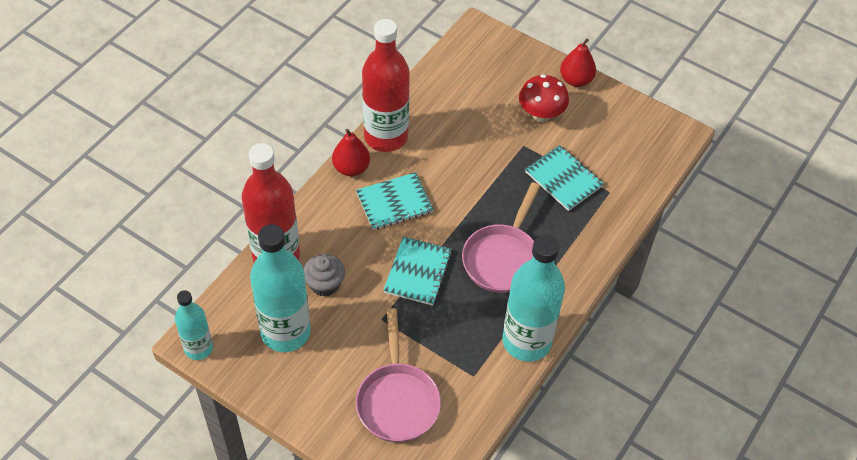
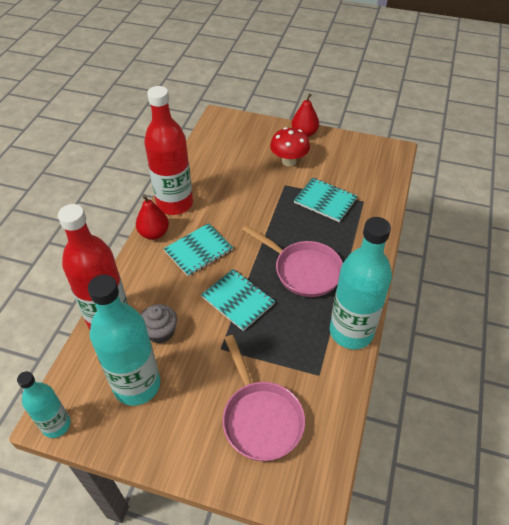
camera: 15 degrees left, 5 degrees down
(418, 272) = (238, 300): turquoise notebook -> turquoise notebook turned 45 degrees counterclockwise
(503, 258) = (303, 270): pink pan -> pink pan turned 60 degrees counterclockwise

